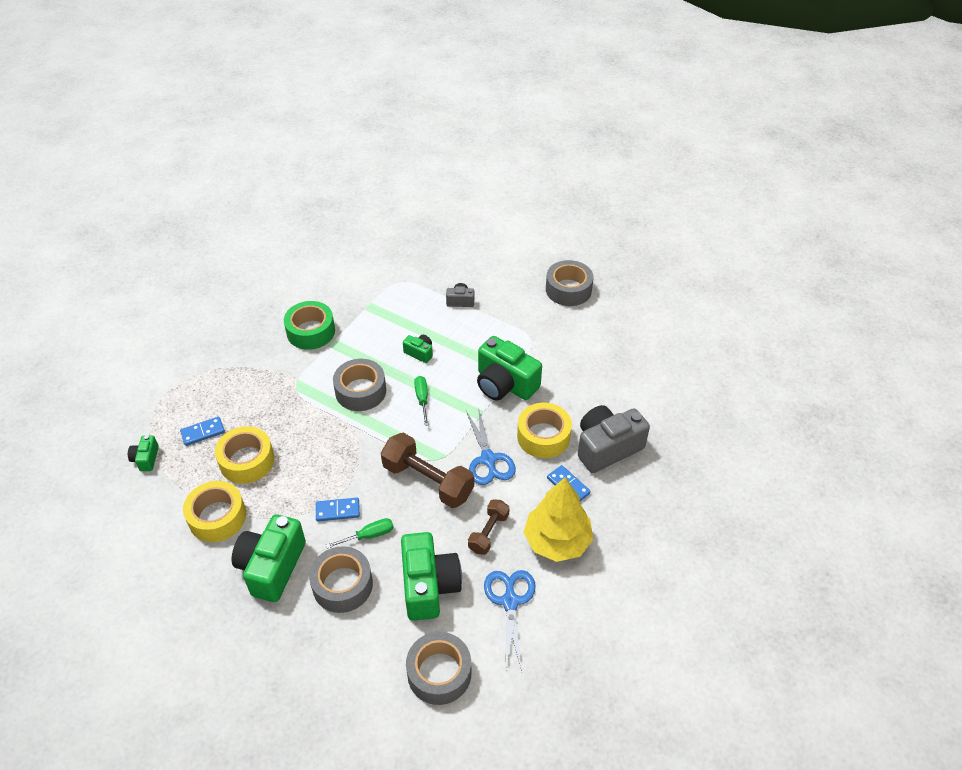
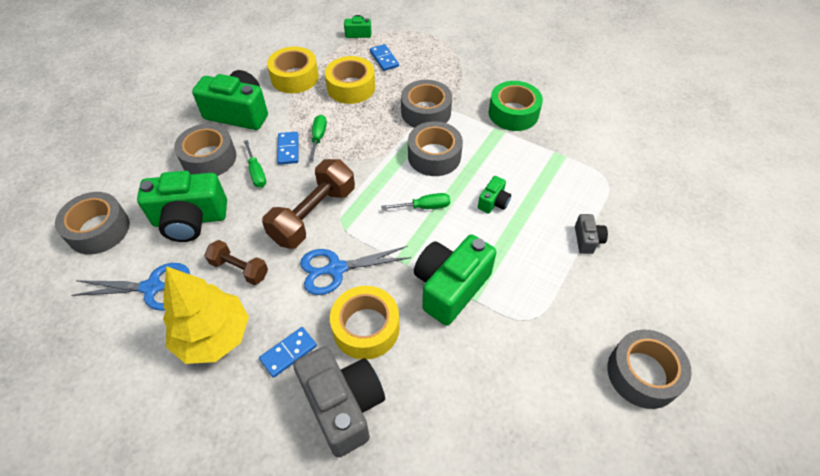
camera: 90 degrees right, 5 degrees up
(298, 396) = (426, 112): none -> grey tape
(323, 485) = (318, 137): none -> green screwdriver

